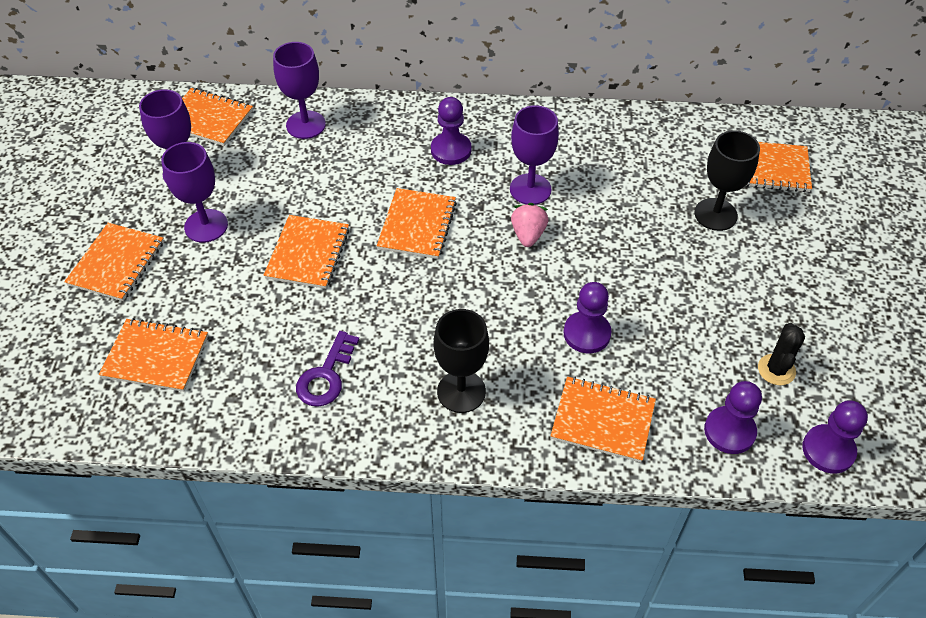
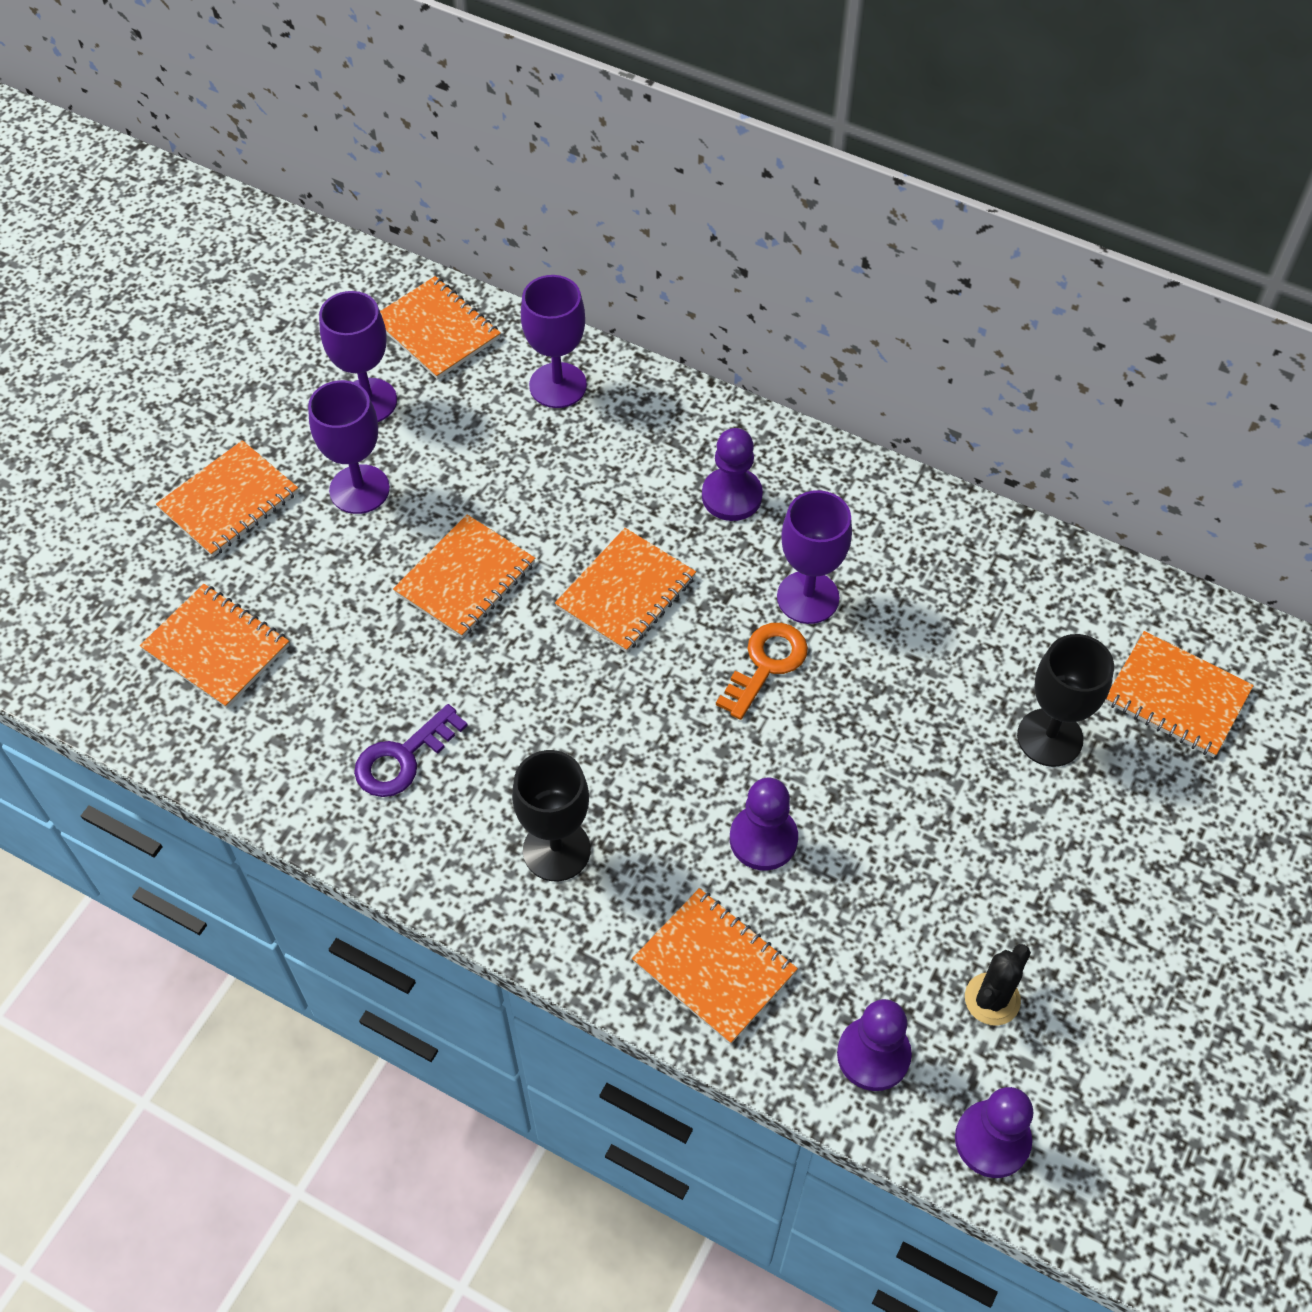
camera: 25 degrees right, 5 degrees up
(528, 235) = (766, 664): pink strawberry -> orange key

